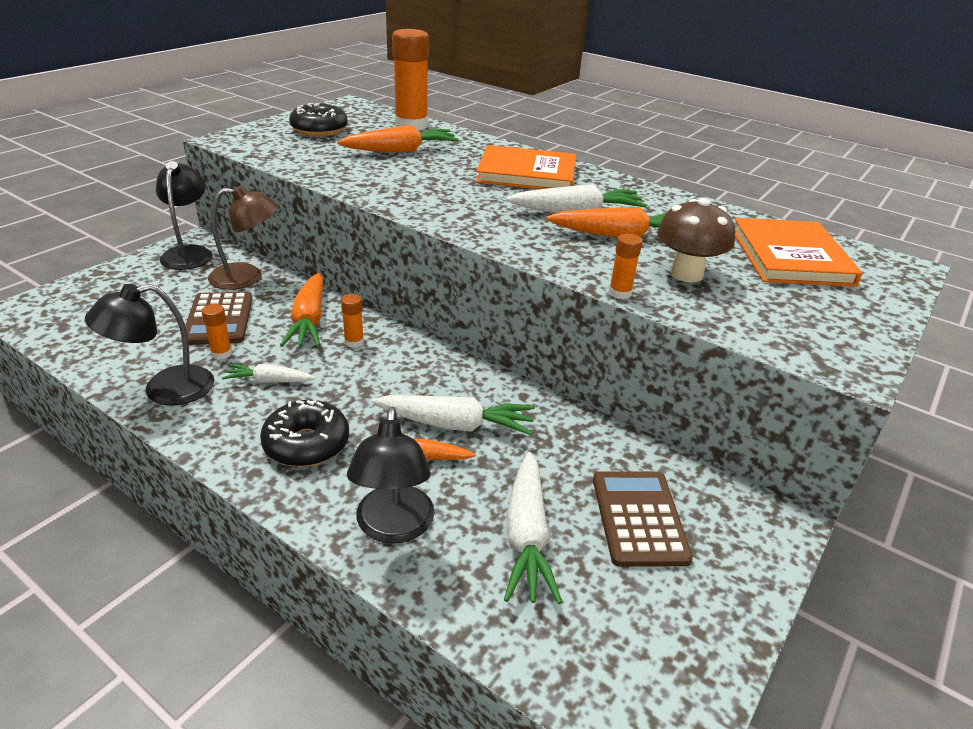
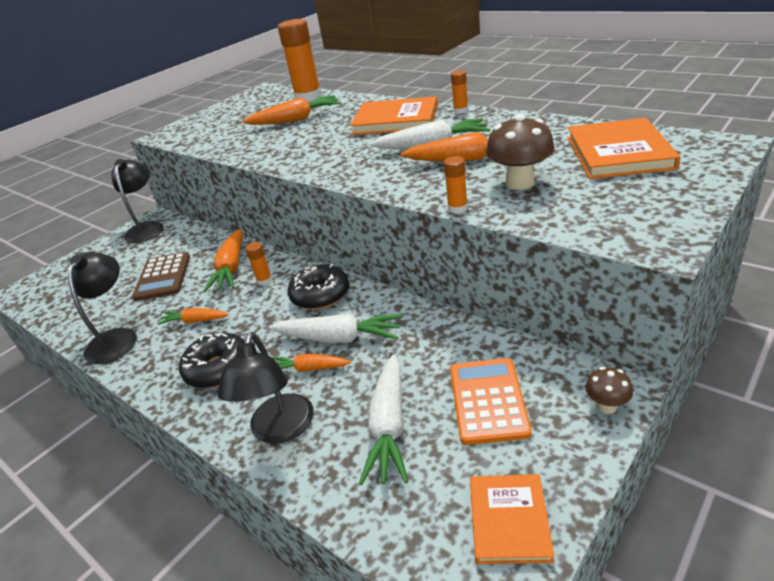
camera: 10 degrees right, 0 degrees up
(164, 389) = (116, 338): black lamp -> black lamp turned 120 degrees clockwise
(221, 353) = (162, 304): orange glue stick -> orange glue stick (460, 110)
(247, 277) = (188, 241): brown lamp -> none
(269, 381) = (195, 321): white carrot -> orange carrot
(319, 130) = (235, 114): black donut -> black donut (320, 295)
(638, 518) = (488, 400): brown calculator -> orange calculator
(674, 656) = (509, 520): none -> orange book
(770, 538) = (606, 406): none -> brown mushroom

